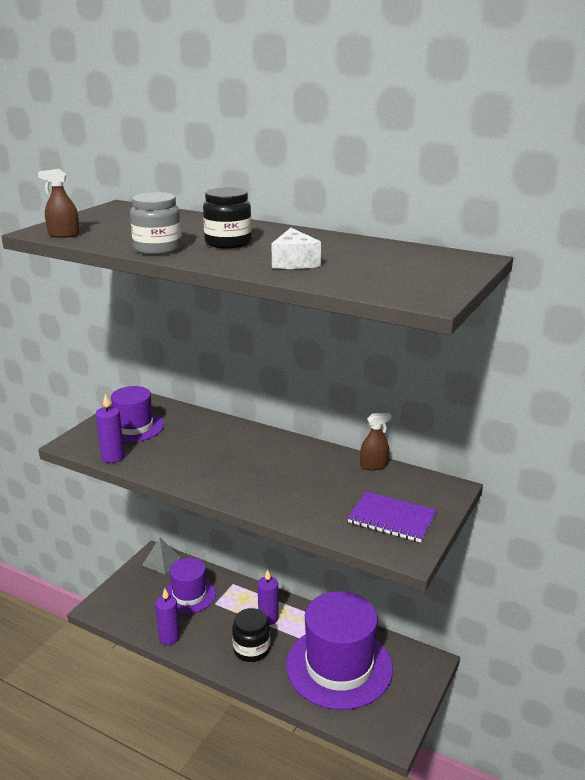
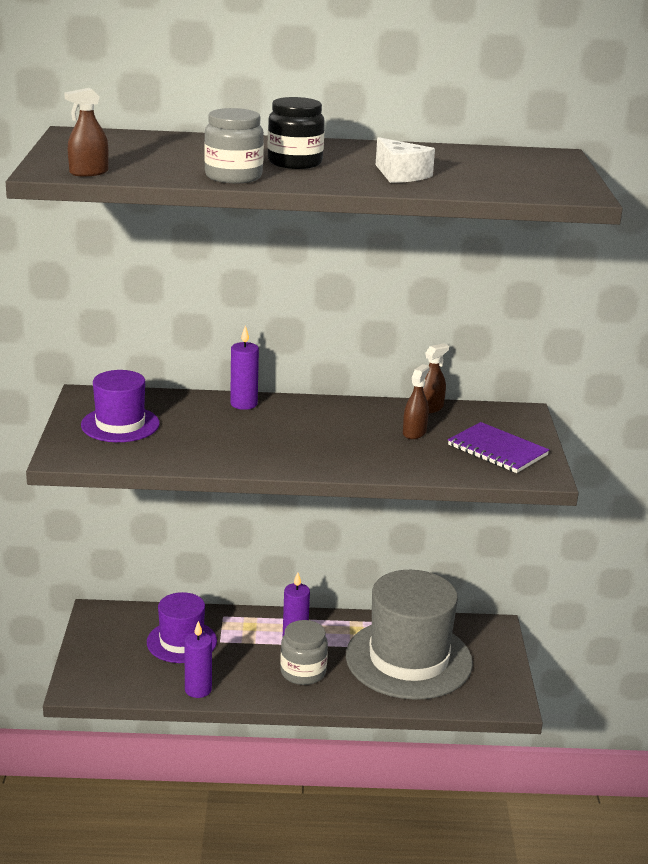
camera: 30 degrees left, 0 degrees up
(113, 457) = (135, 459): purple candle -> purple candle (243, 404)
(162, 561) = (113, 617): grey pyramid -> none
(251, 649) = (303, 672): black jar -> grey jar
(338, 485) = (414, 433): none -> brown spray bottle
(339, 666) = (408, 659): purple hat -> grey hat
(392, 519) = (497, 450): purple notebook -> purple notebook turned 45 degrees clockwise

